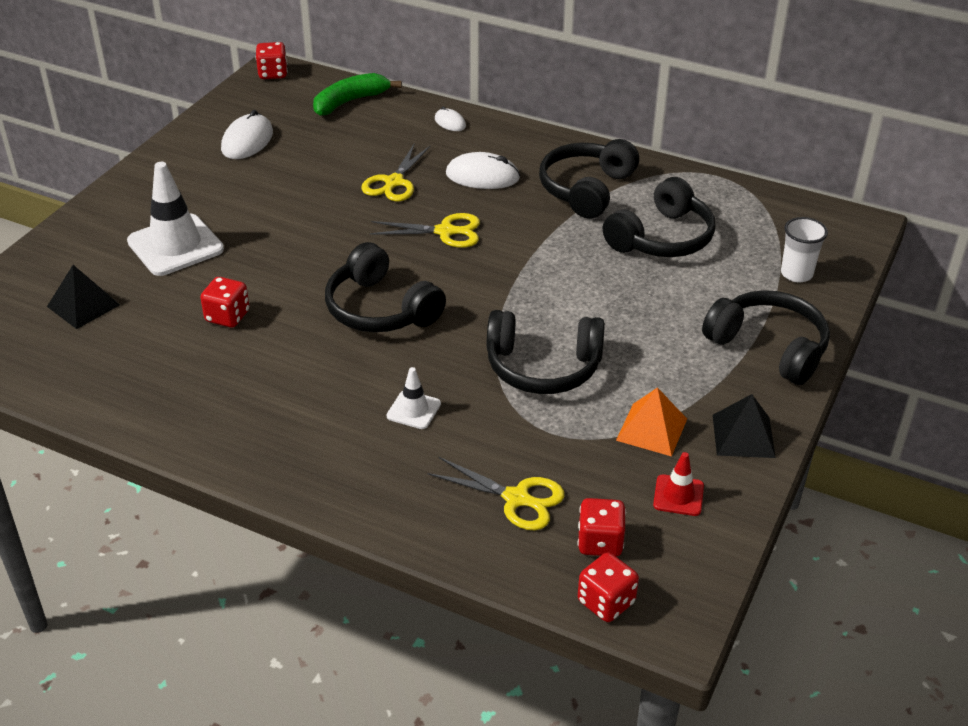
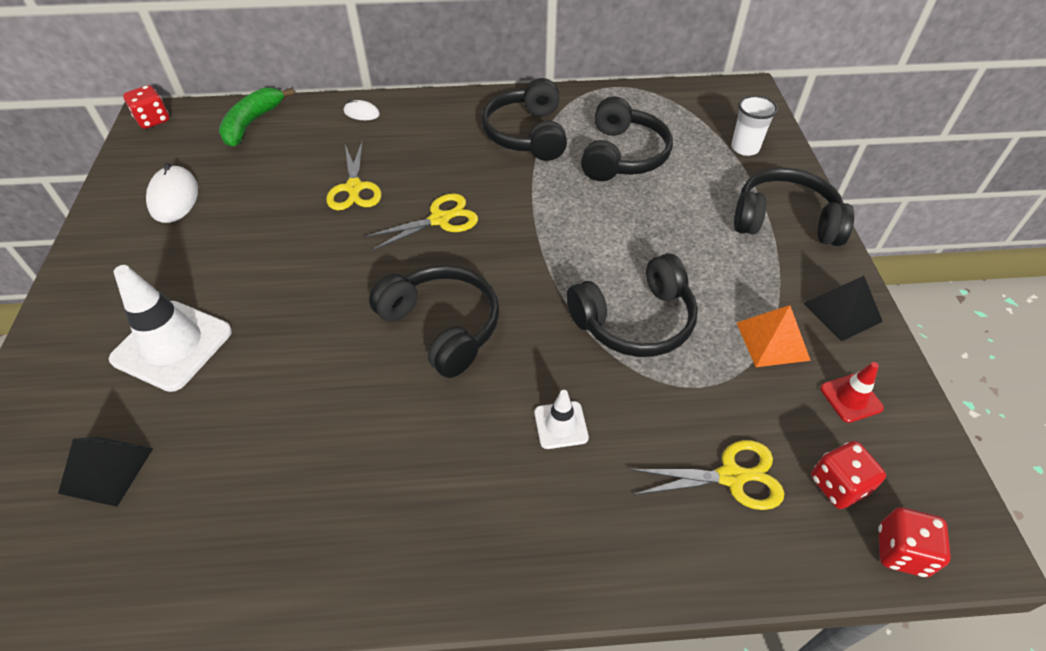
camera: 30 degrees left, 10 degrees up
(227, 316) = (290, 406): red dice -> none
(380, 309) = (442, 326): black headphones -> black headphones turned 150 degrees counterclockwise
(482, 176) = (430, 153): white mouse -> none

